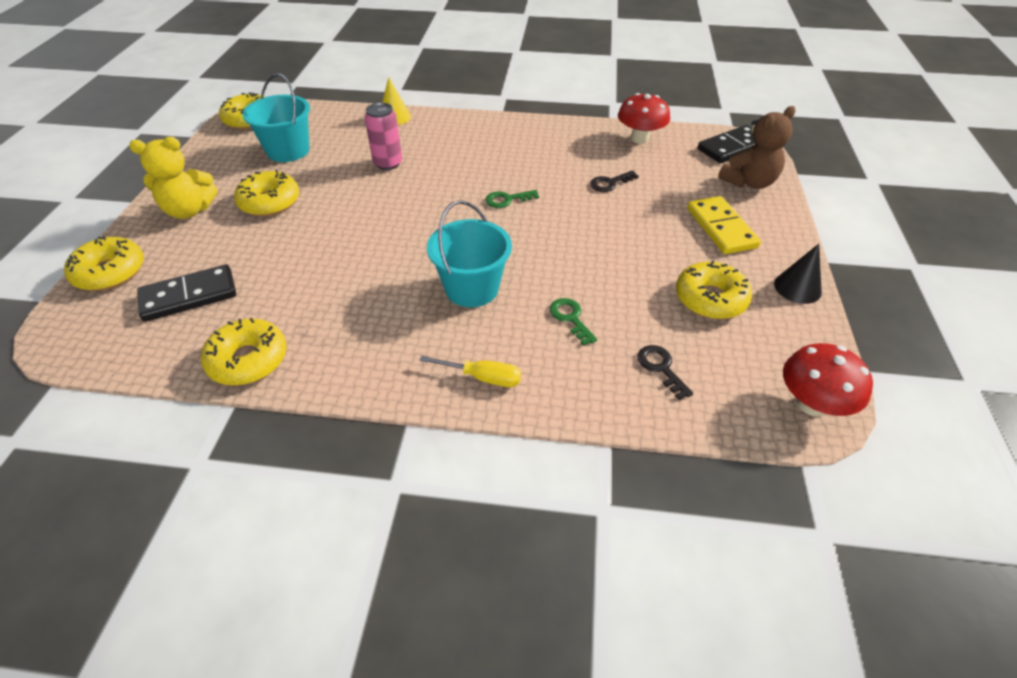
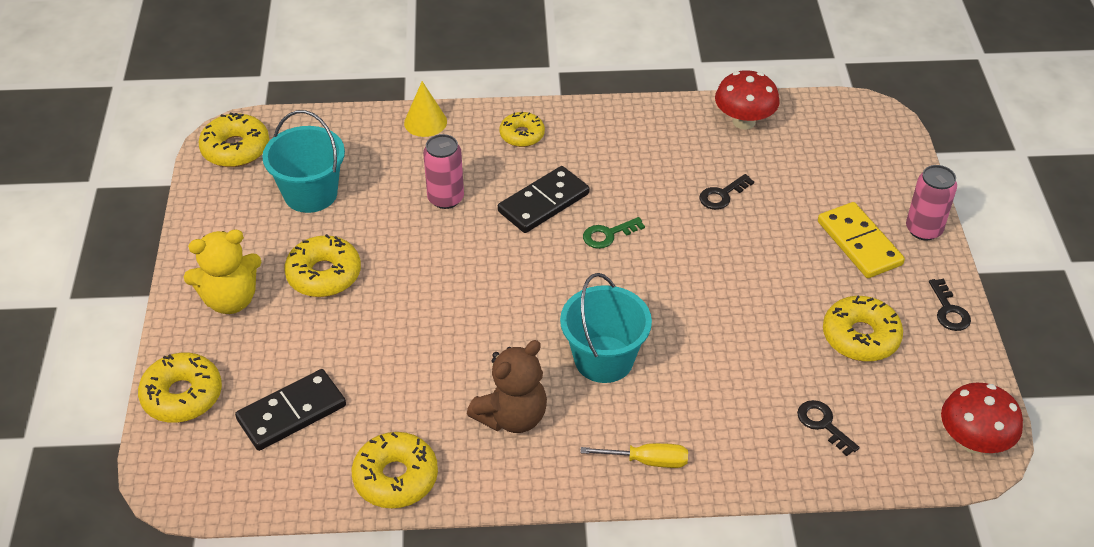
camera: 10 degrees left, 0 degrees up
(463, 131) = (522, 135): none -> yellow donut
(570, 318) = (719, 381): green key -> none
(732, 147) = (856, 122): black domino -> black domino (543, 203)
(749, 182) = (882, 173): brown teddy bear -> brown teddy bear (512, 416)
(780, 224) = (923, 229): none -> pink can
(797, 287) = (949, 310): black cone -> black key

